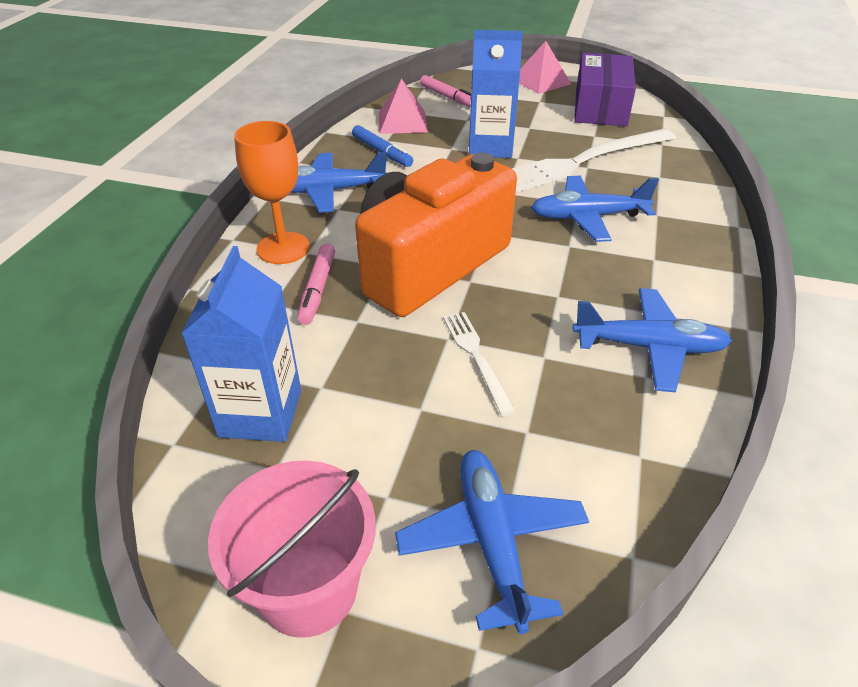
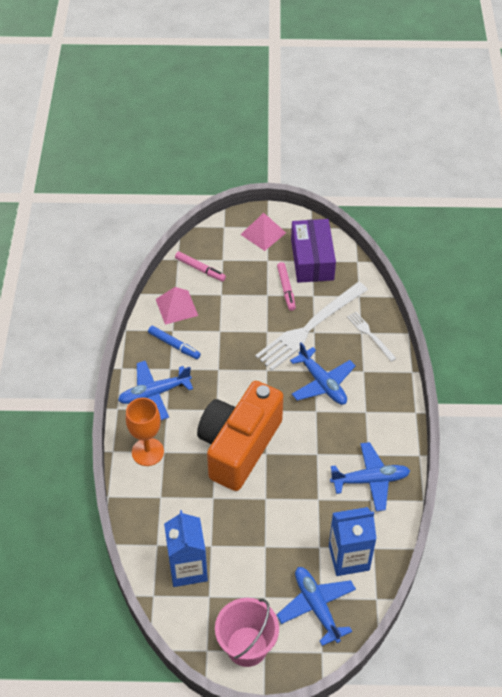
camera: 15 degrees left, 10 degrees up
(318, 289) = (182, 480): pink marker -> pink marker (286, 289)
(476, 357) = (284, 508): white fork -> white fork (370, 335)
(490, 147) = (246, 324): blue carton -> blue carton (349, 558)
(587, 217) = (322, 383): blue plane -> blue plane turned 105 degrees counterclockwise

